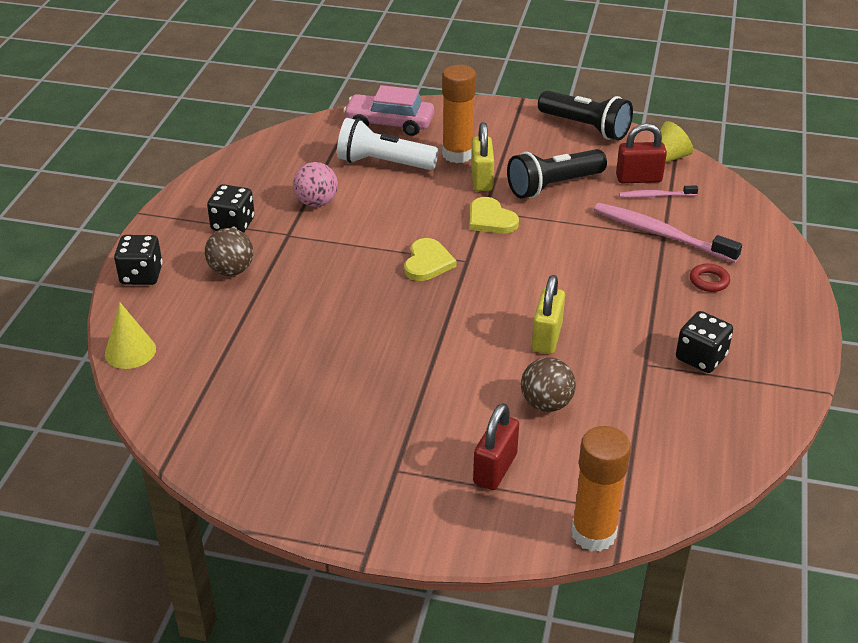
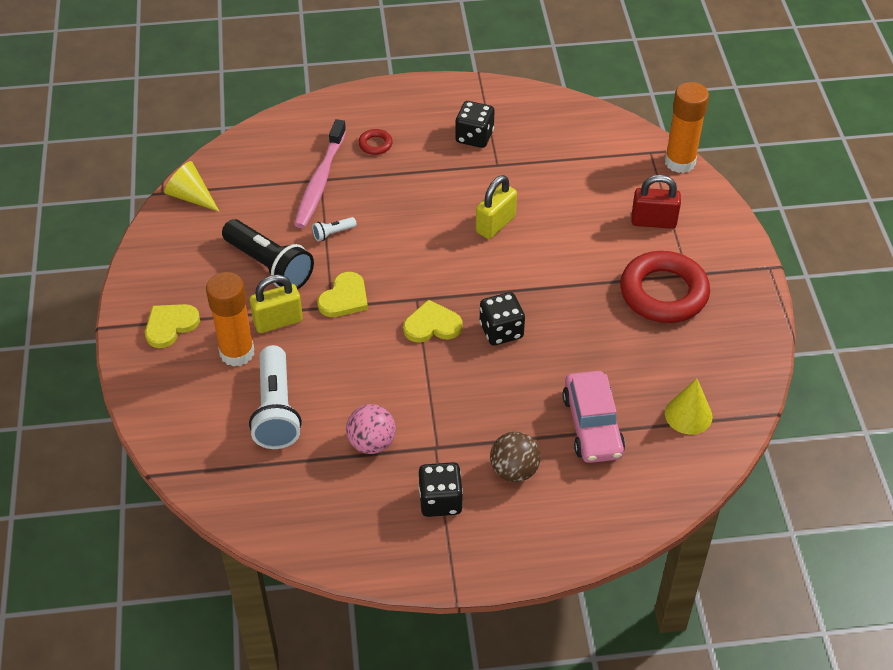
camera: 110 degrees left, 10 degrees up
(130, 351) = (664, 500): yellow cone -> yellow cone (688, 415)
(141, 275) = (557, 544): black dice -> black dice (501, 331)
(378, 438) = (663, 293): none -> red ring
(389, 123) = (191, 430): pink car -> pink car (592, 425)
(506, 128) = (170, 325): none -> yellow heart
(546, 403) = (571, 209): brown ball -> none
(547, 337) = (495, 224): yellow padlock -> yellow padlock turned 45 degrees counterclockwise
(581, 228) = (333, 233): none -> white flashlight
(585, 127) = (149, 264): black flashlight -> none
(638, 178) = (234, 209): red padlock -> none
(655, 196) = (259, 194): pink toothbrush -> none

